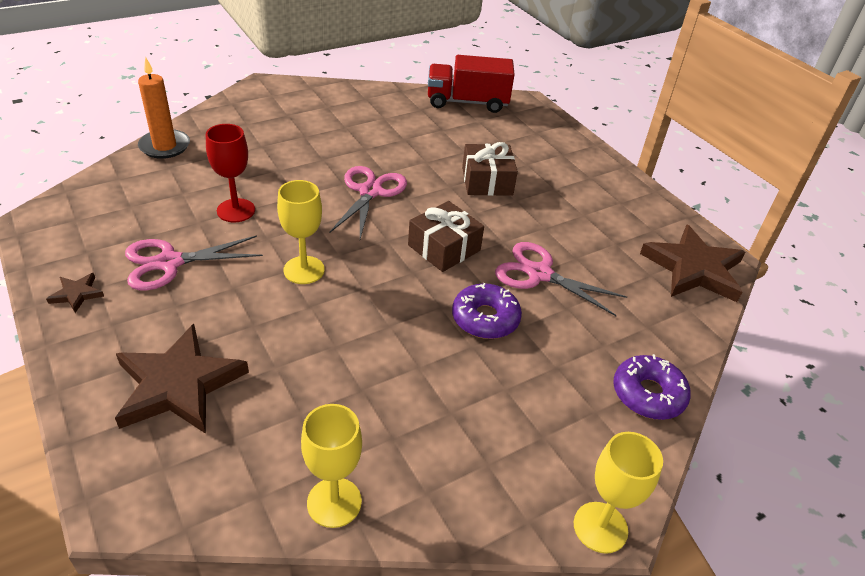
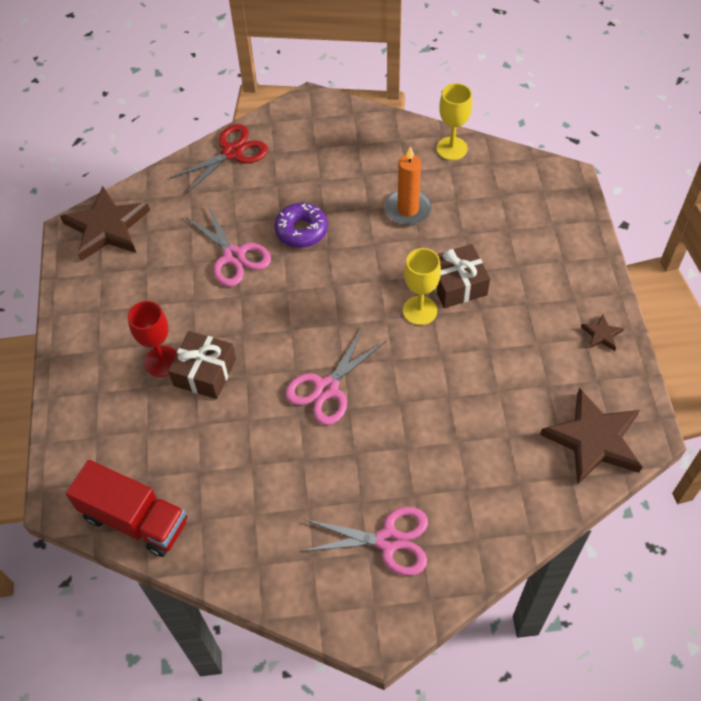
camera: 150 degrees left, 15 degrees up
(165, 146) = (520, 523): orange candle -> orange candle (408, 209)
(169, 263) = (527, 348): pink scissors -> pink scissors (388, 540)
(178, 384) = (529, 239): brown star -> brown star (594, 440)
(236, 210) = (461, 397): red goblet -> red goblet (162, 361)
(444, 248) = (294, 302): brown gift -> brown gift (457, 284)
(600, 527) = (317, 101): yellow goblet -> none
(648, 394) = (232, 152): purple donut -> red scissors

